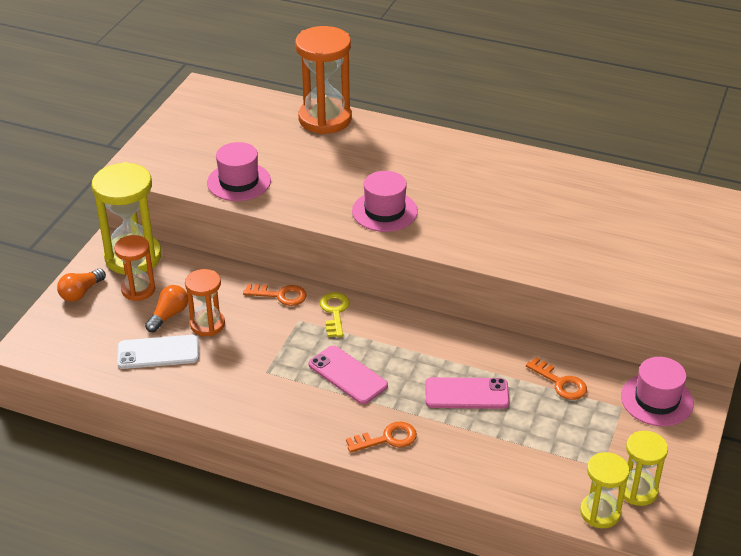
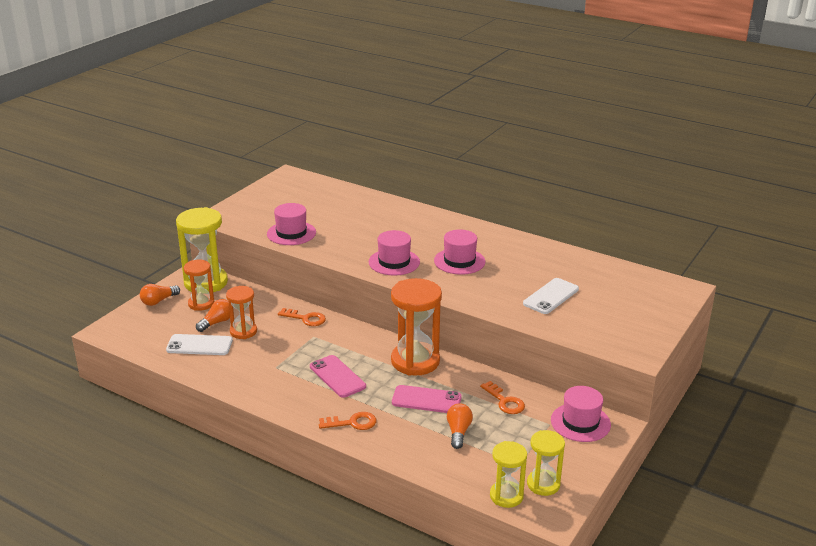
camera: 10 degrees right, 10 degrees down
(325, 119) = (371, 201): orange hourglass -> orange hourglass (415, 361)
(334, 312) = (343, 334): yellow key -> none
(465, 200) = (459, 261): none -> pink hat
(518, 433) = (458, 432): none -> orange light bulb
(592, 239) = (551, 296): none -> white phone

